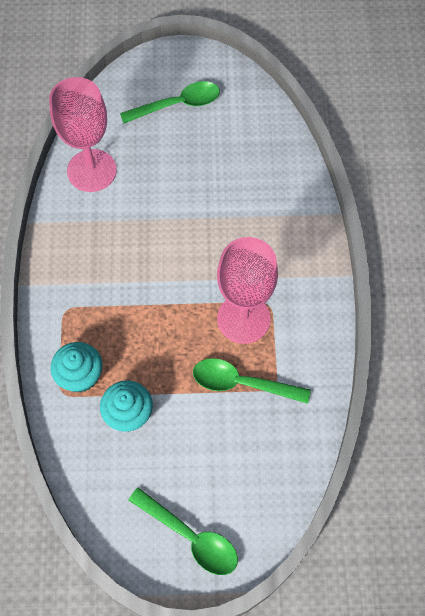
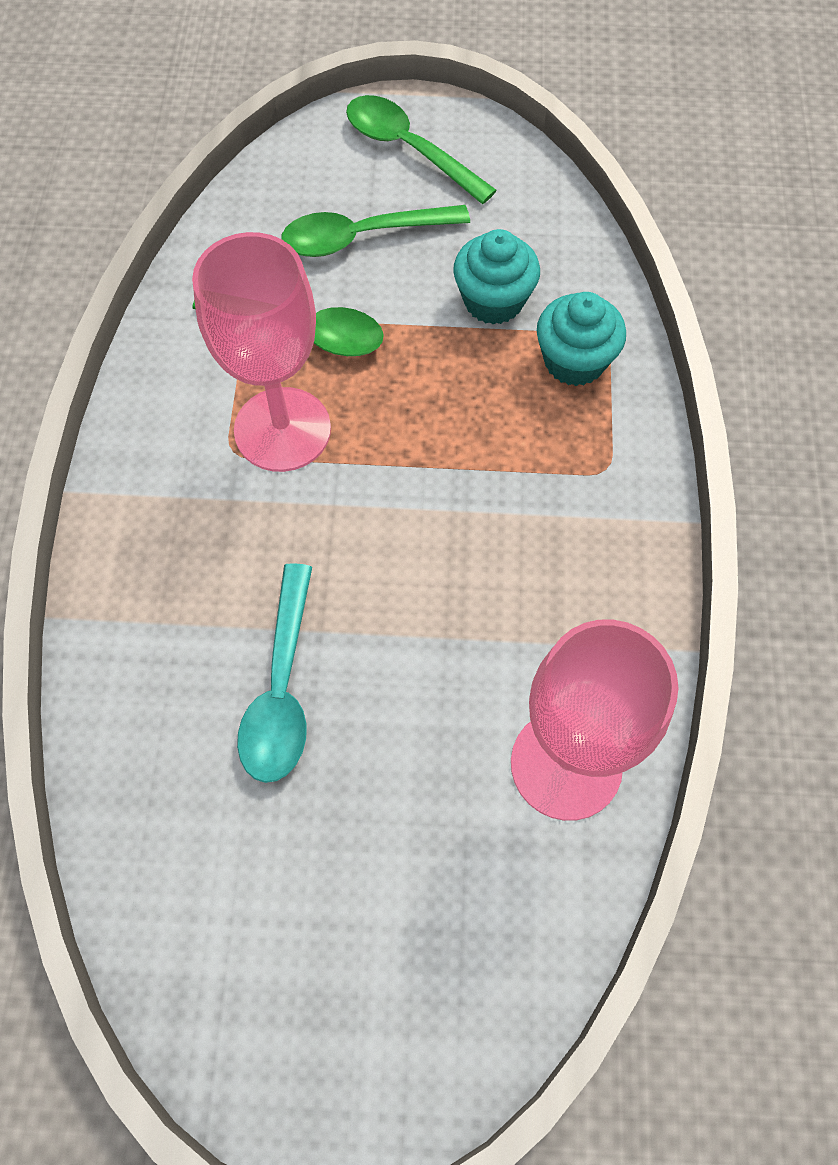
camera: 175 degrees left, 0 degrees up
(177, 105) = (355, 938): green spoon -> green spoon (362, 237)
(222, 191) = (282, 688): none -> turquoise spoon

